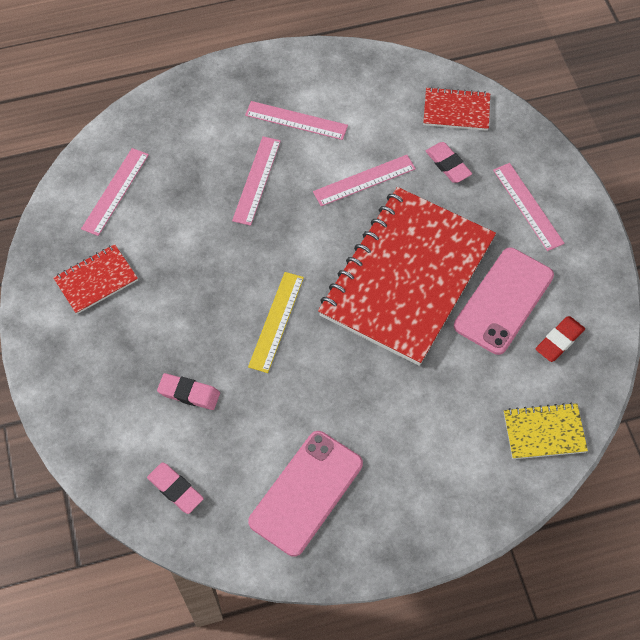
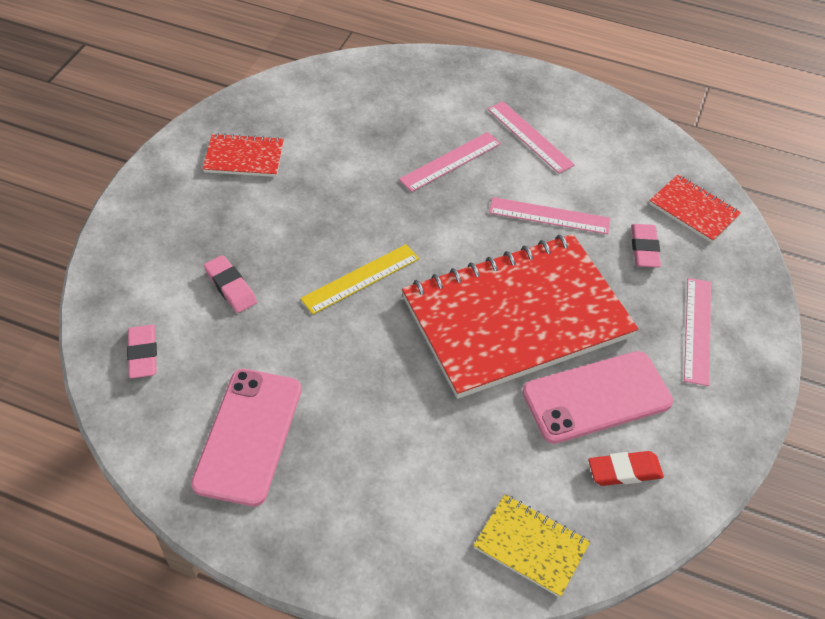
camera: 35 degrees right, 10 degrees down
(115, 191) = (324, 104): pink ruler -> none
(306, 492) = (248, 436): pink phone -> pink phone turned 60 degrees counterclockwise

